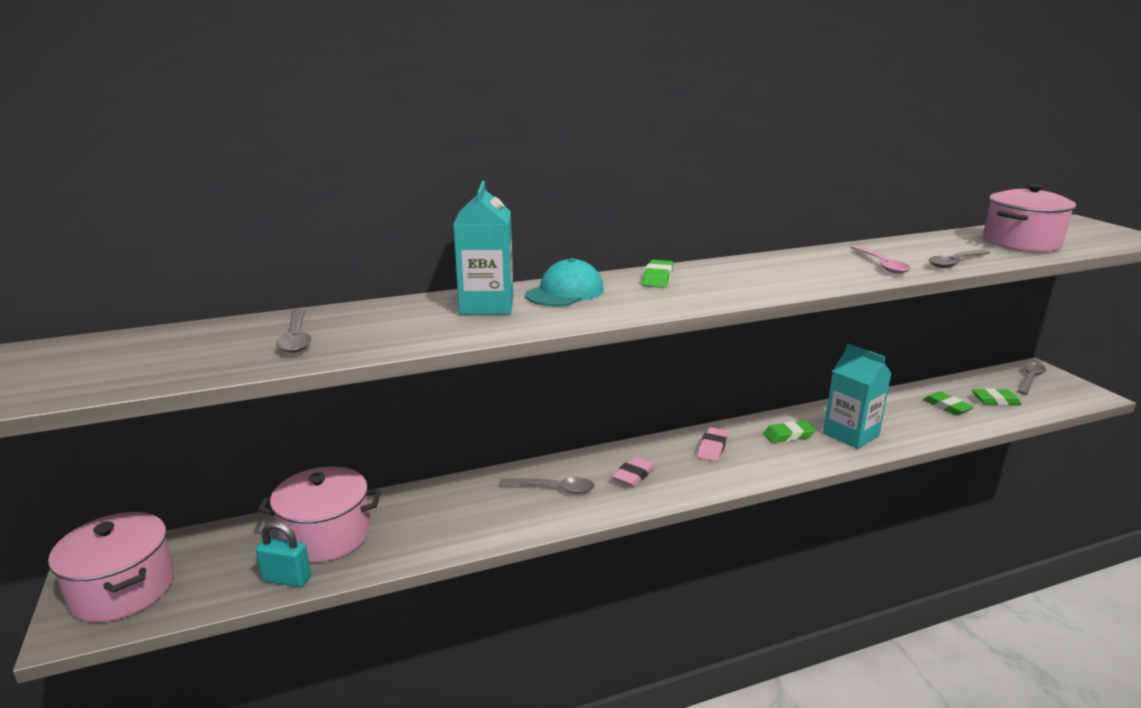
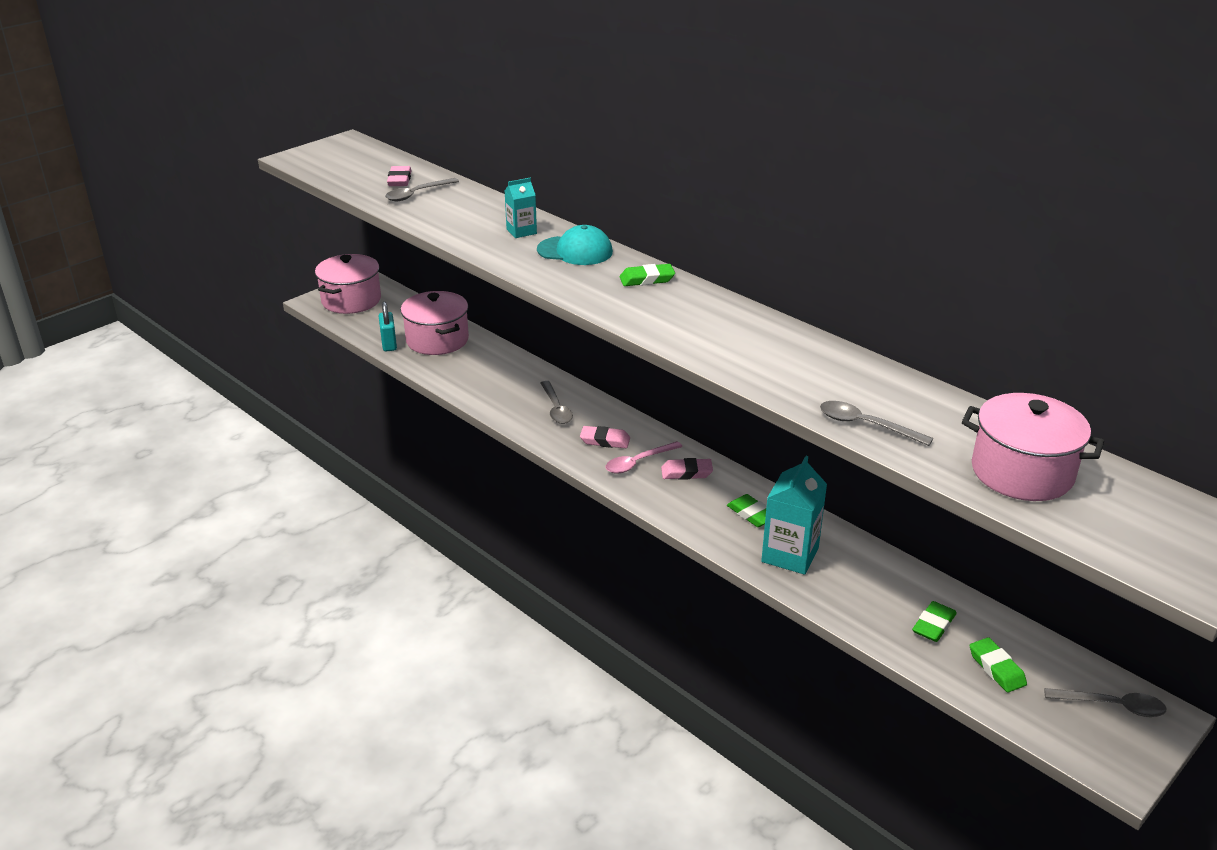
camera: 65 degrees right, 10 degrees up
(232, 341) = (399, 180): none -> pink eraser
(487, 305) = (521, 231): turquoise carton -> turquoise carton, size x0.57
(881, 265) = (808, 381): pink spoon -> pink spoon (638, 462)

